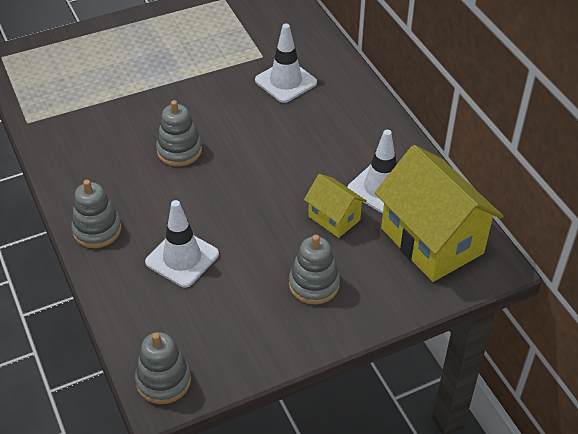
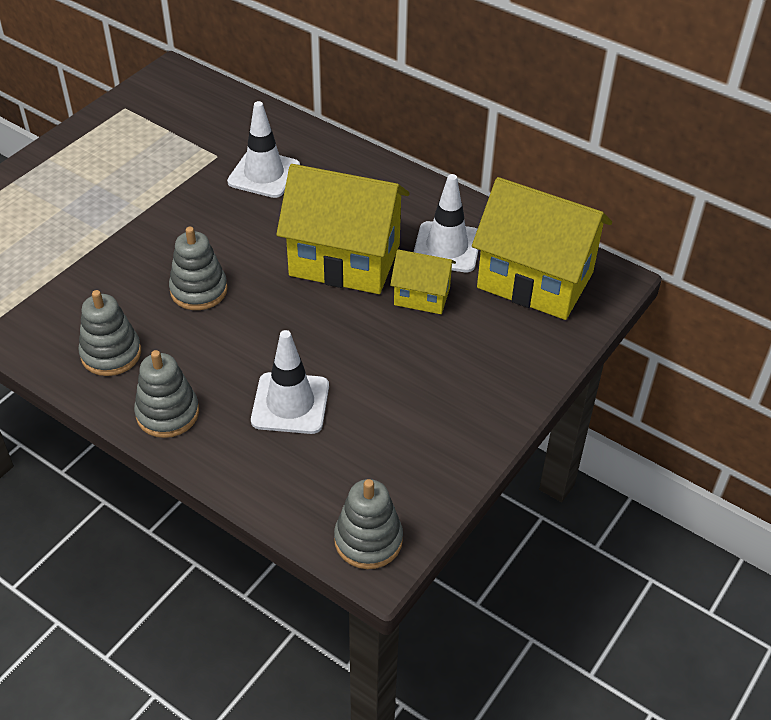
camera: 30 degrees left, 0 degrees up
(297, 168) = (344, 260): none -> yellow house
(314, 284) = (451, 371): grey stacking toy -> grey stacking toy (111, 354)

